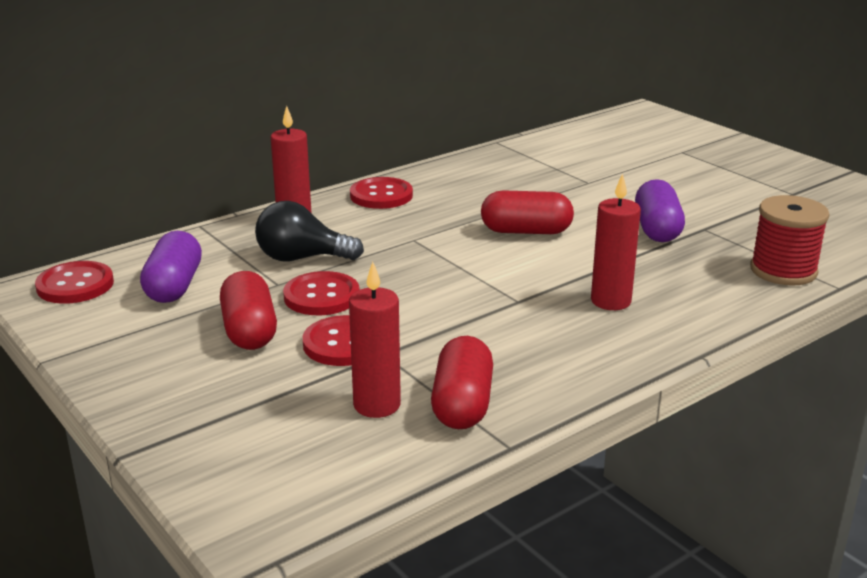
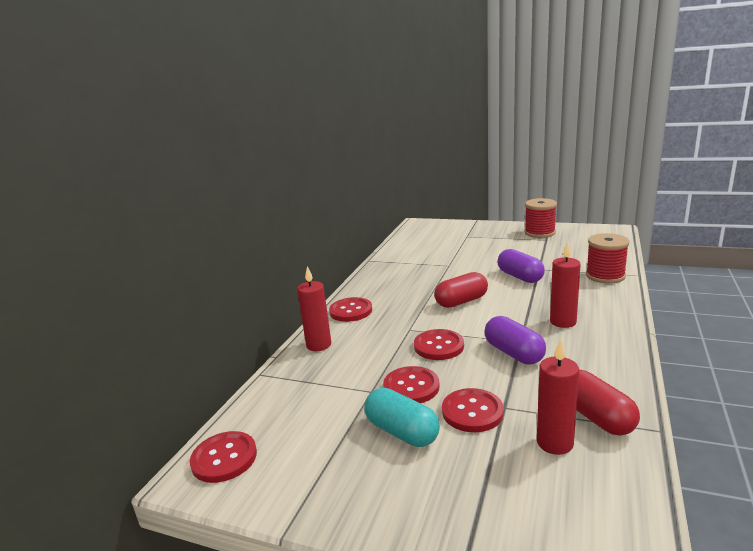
camera: 30 degrees left, 5 degrees down
(174, 286) = (303, 424): purple capsule -> purple capsule (513, 353)
(249, 331) = (402, 432): red capsule -> turquoise capsule
(302, 258) = (361, 368): black light bulb -> none
(416, 269) = (439, 346): none -> red button
(802, 181) = (539, 233): none -> red spool

